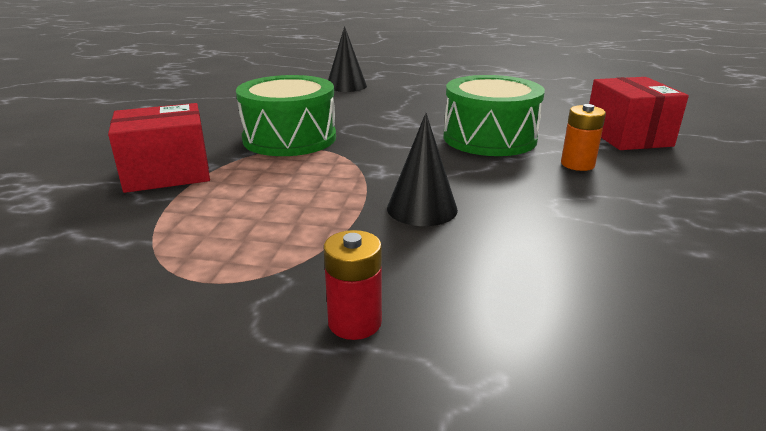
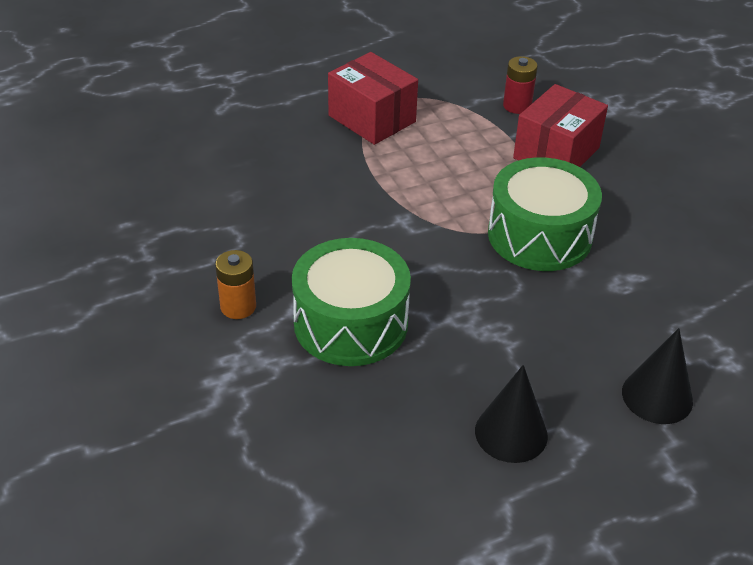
camera: 145 degrees right, 15 degrees up
(355, 322) = (301, 108): red battery -> red battery (517, 106)
(422, 208) = (333, 193): black cone -> black cone (511, 433)
(627, 136) = (198, 400): red box -> red box (372, 119)

